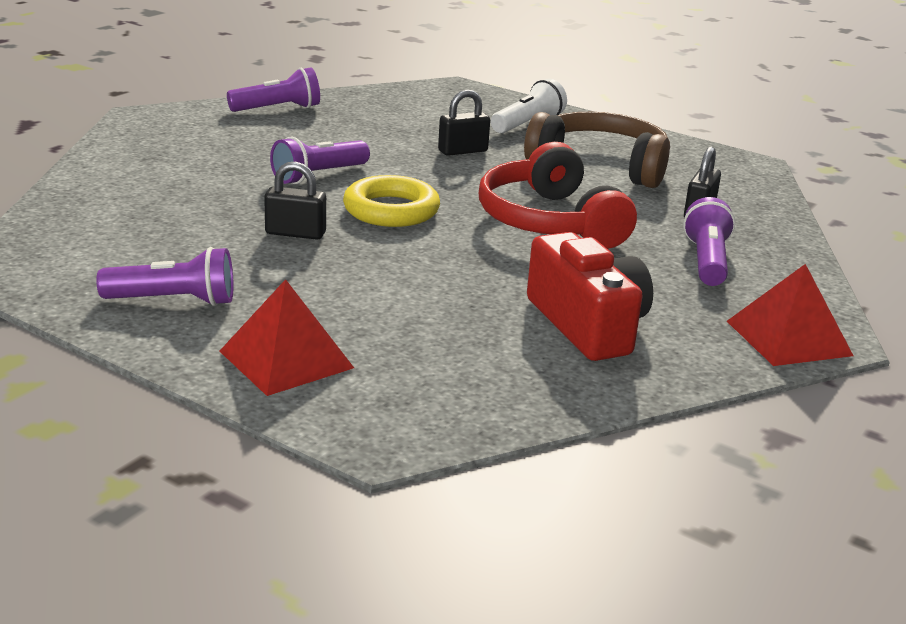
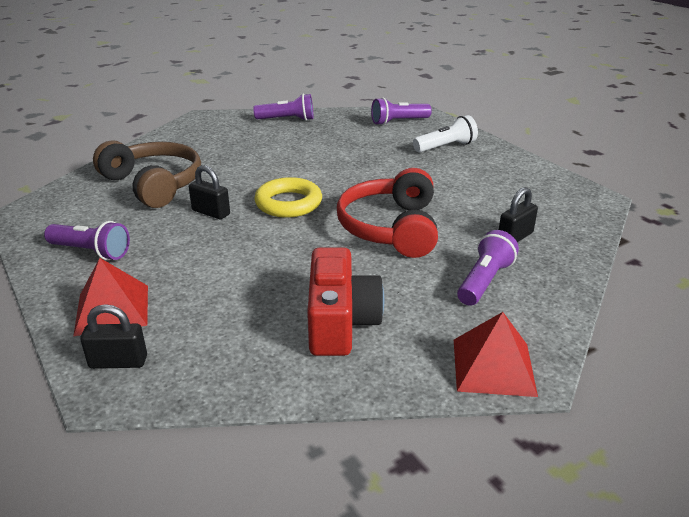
camera: 25 degrees right, 5 degrees up
(318, 175) = (266, 171): purple flashlight -> purple flashlight (398, 122)
(462, 151) = (380, 163): black padlock -> black padlock (118, 362)
(600, 166) = (471, 186): brown headphones -> brown headphones (153, 184)

